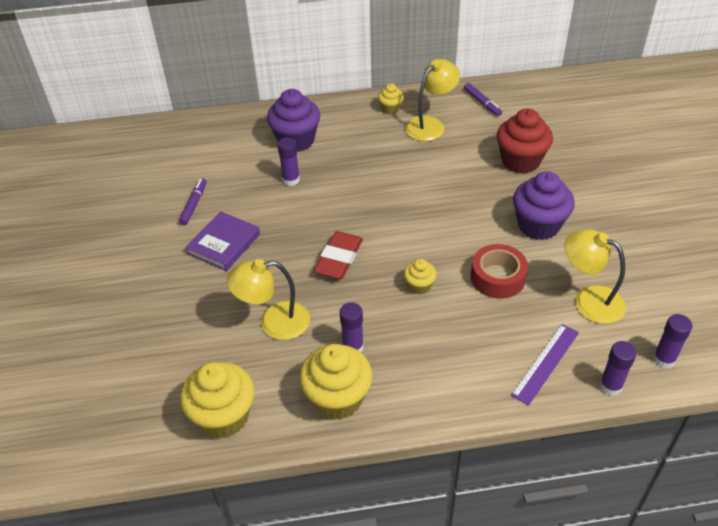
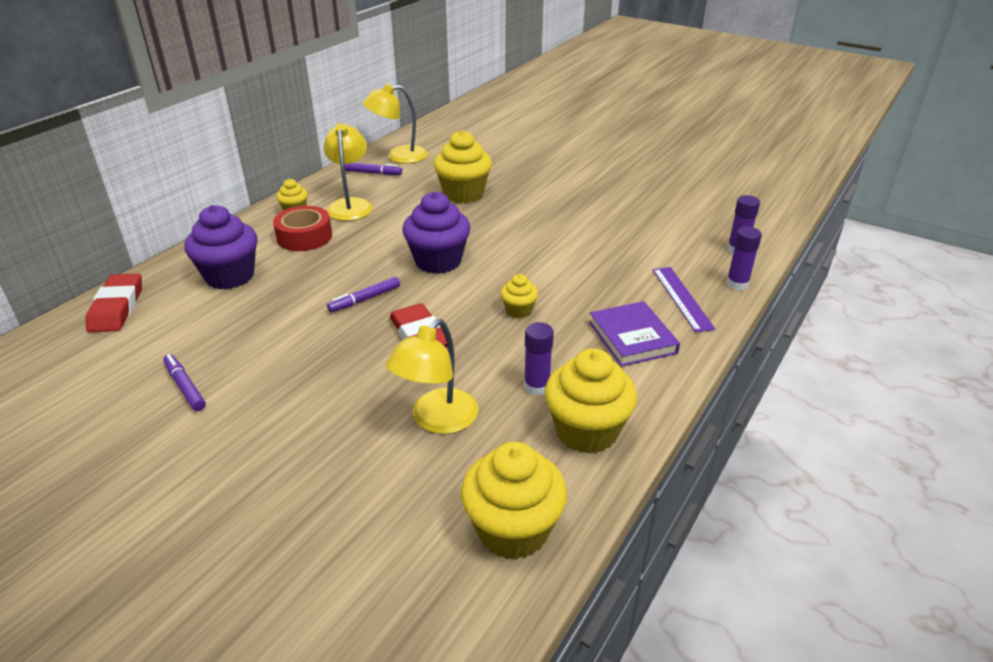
camera: 50 degrees left, 10 degrees down
(222, 127) = (117, 308): none -> red eraser
(224, 244) = (278, 396): purple book -> purple book (632, 337)
(291, 180) = (273, 307): purple glue stick -> none
(343, 209) = (365, 299): none -> purple marker
(497, 277) = (566, 269): red tape -> red tape (304, 237)
(520, 161) = (463, 194): red cupcake -> yellow cupcake
(538, 225) = (540, 224): purple cupcake -> purple cupcake (438, 261)
(589, 300) = (644, 246): yellow lamp -> yellow lamp (398, 156)

